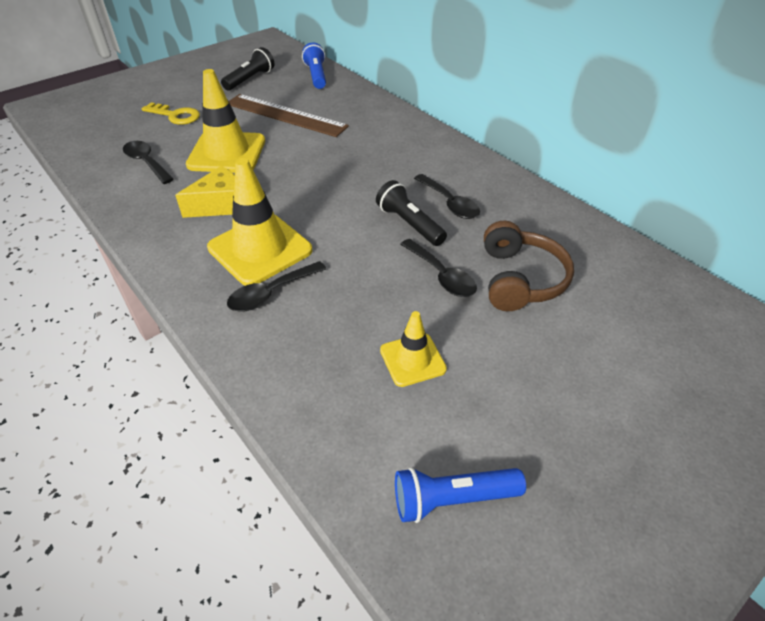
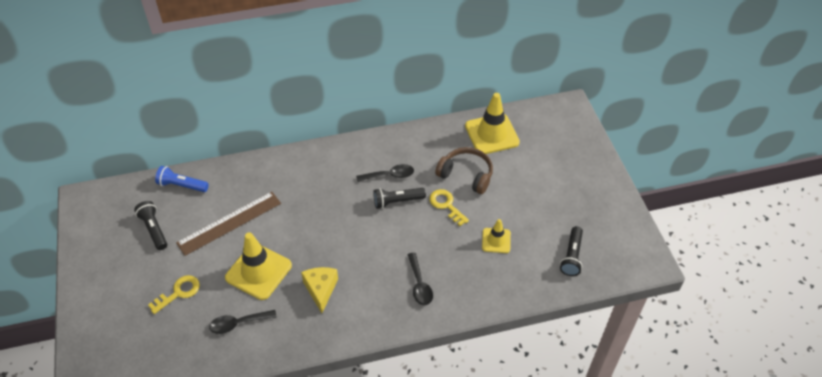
camera: 65 degrees left, 5 degrees up
(260, 249) = (378, 280): yellow traffic cone -> yellow traffic cone (492, 134)
(441, 275) = (446, 205): black spoon -> yellow key
(452, 499) = (571, 256): blue flashlight -> black flashlight

